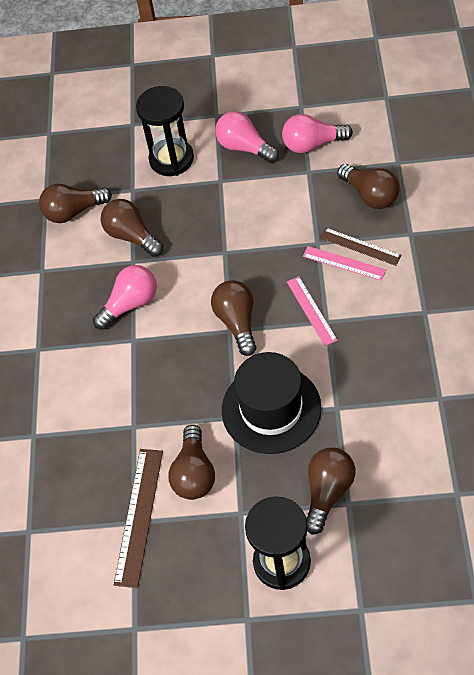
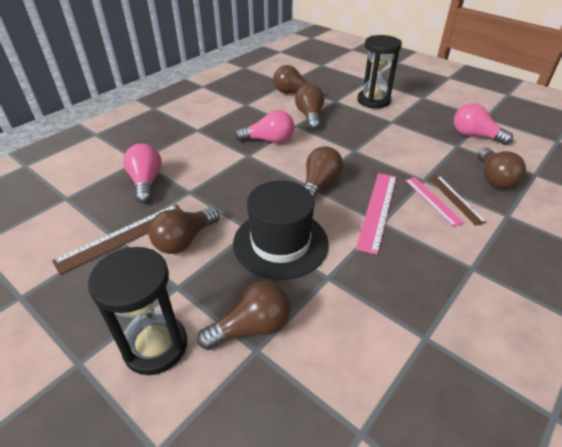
camera: 35 degrees right, 15 degrees down
(244, 147) = (425, 116): pink light bulb -> pink light bulb (146, 182)
(311, 310) = (377, 210): pink ruler -> pink ruler, size x1.53

